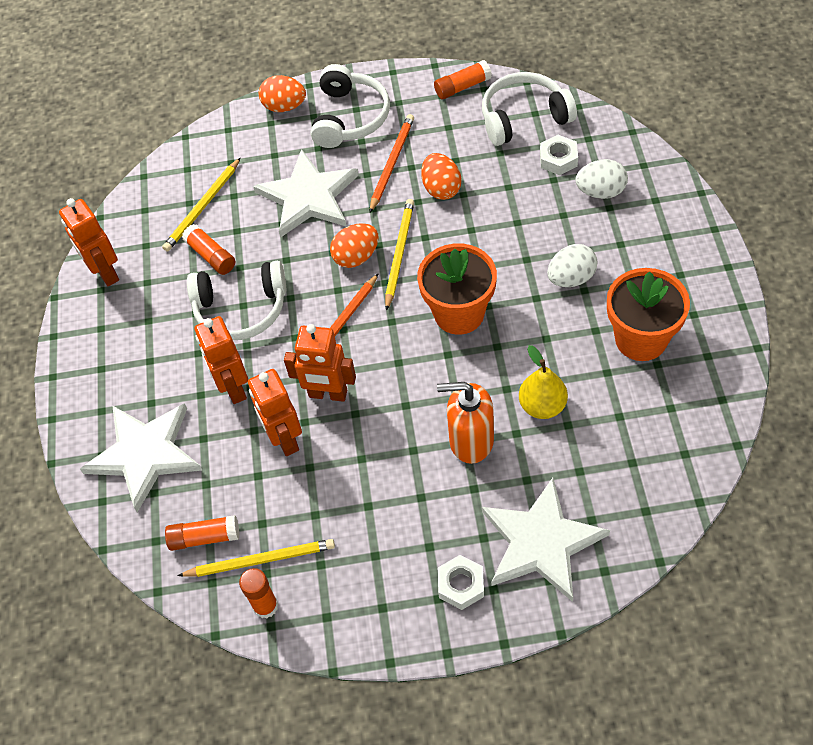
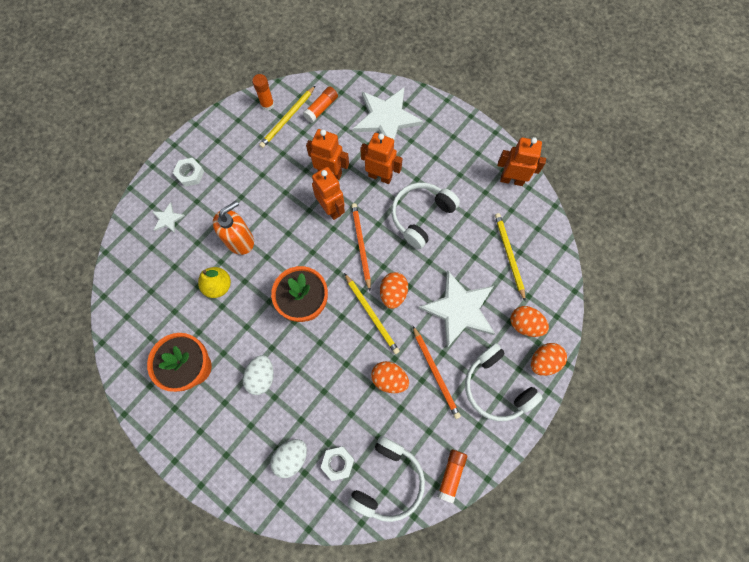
camera: 130 degrees right, 15 degrees up
(211, 256) = (470, 231): orange glue stick -> none
(264, 143) = (525, 324): none -> orange egg
(328, 394) = (331, 209): orange robot -> orange robot turned 90 degrees clockwise
(541, 542) = (167, 219): white star -> white star, size x0.44

